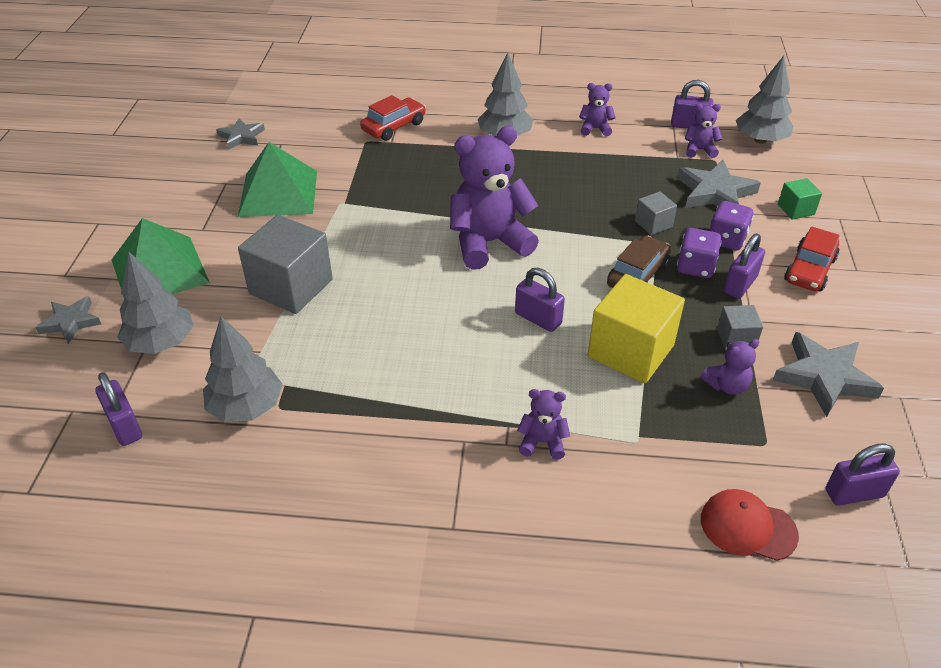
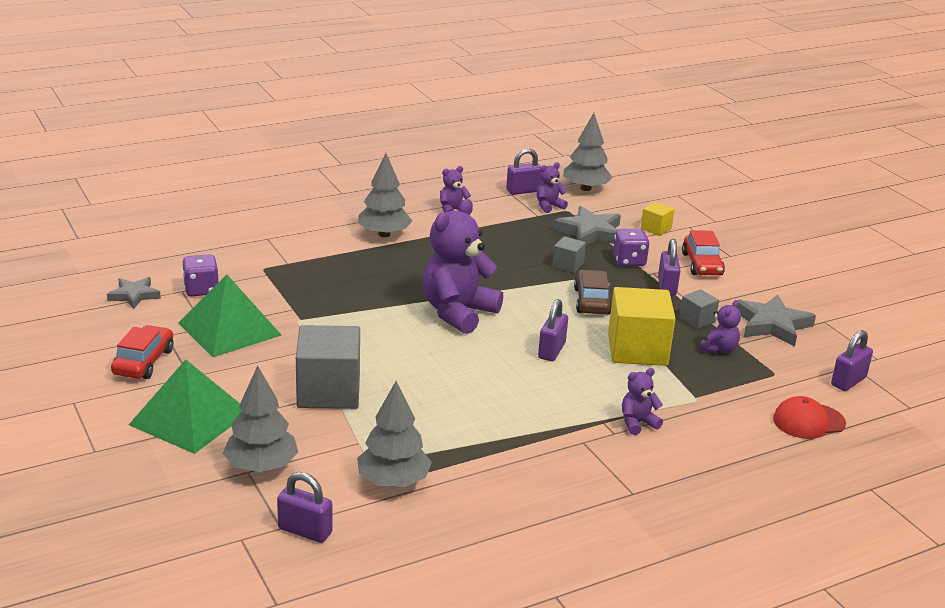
camera: 35 degrees left, 15 degrees down
(70, 322) = (152, 481): grey star -> none
(394, 126) = (276, 251): red car -> red car (143, 362)
(538, 318) = (551, 351): purple padlock -> purple padlock turned 75 degrees counterclockwise
(695, 267) = (626, 284): purple dice -> purple dice (201, 290)
(796, 209) = (656, 229): green cube -> yellow cube

